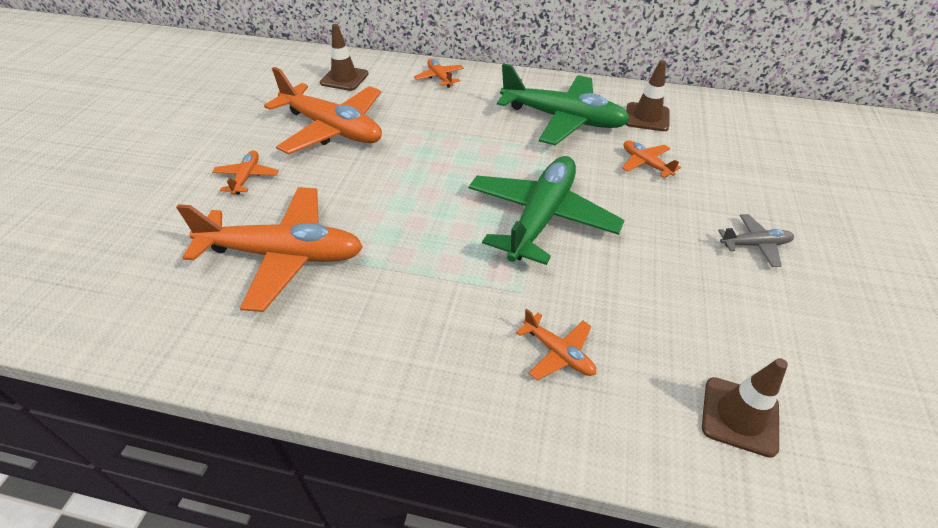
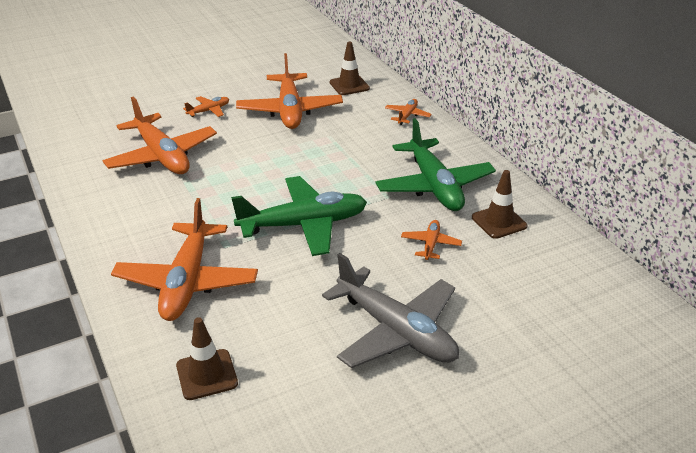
camera: 50 degrees right, 10 degrees down
(558, 353) = (187, 282): orange plane -> orange plane, size x2.23
(755, 245) = (396, 331): grey plane -> grey plane, size x2.23

